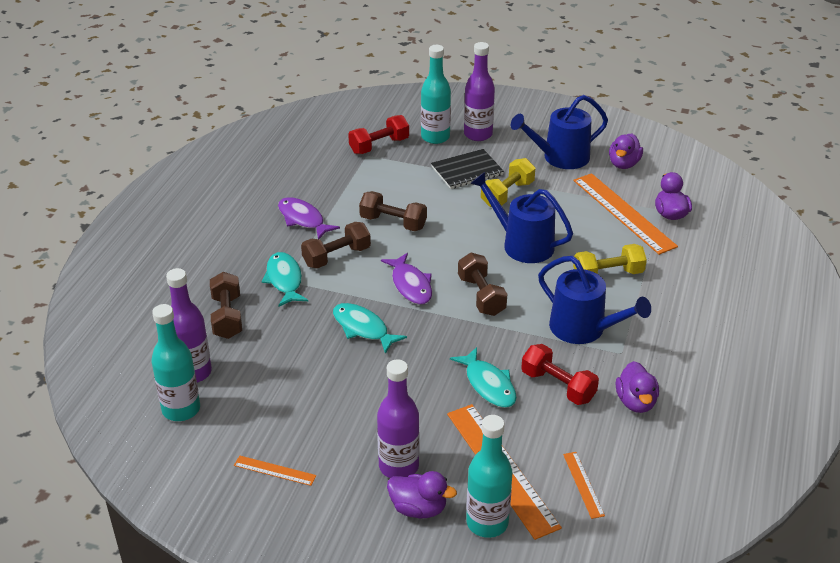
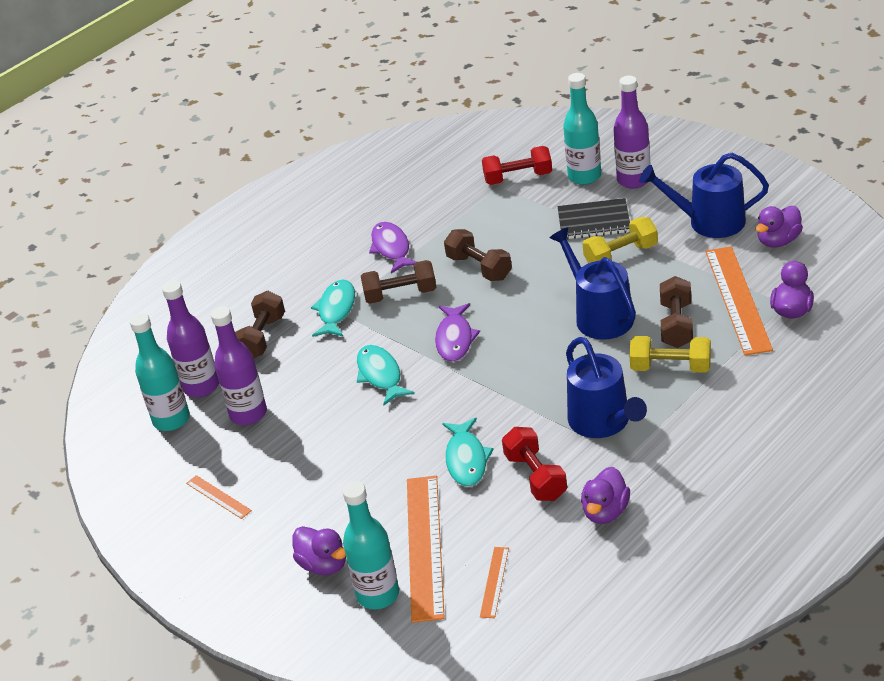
camera: 30 degrees right, 0 degrees up
(399, 466) = (330, 520): purple bottle -> purple bottle (248, 414)
(481, 296) = (519, 364): brown dumbbell -> brown dumbbell (676, 325)

